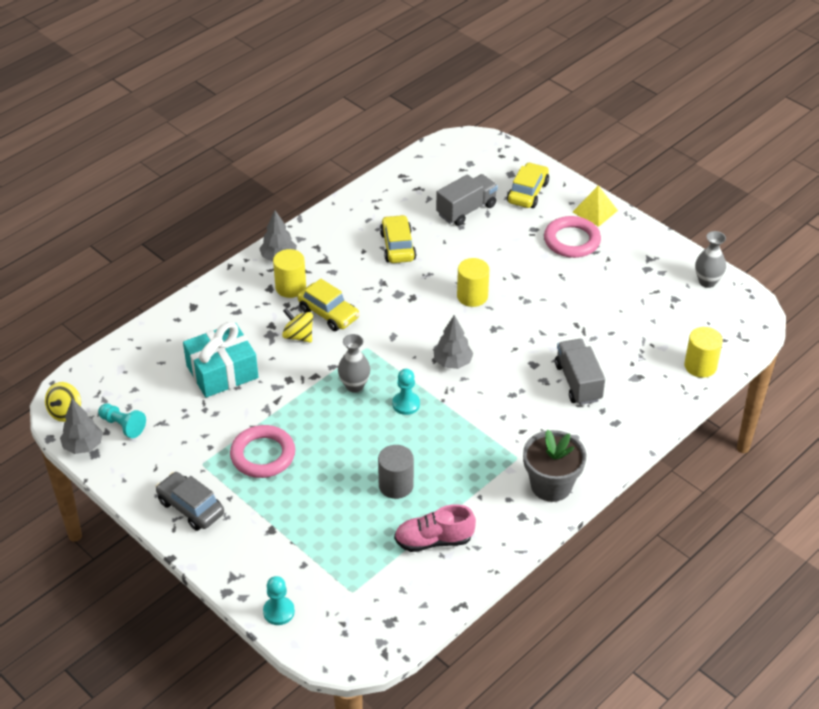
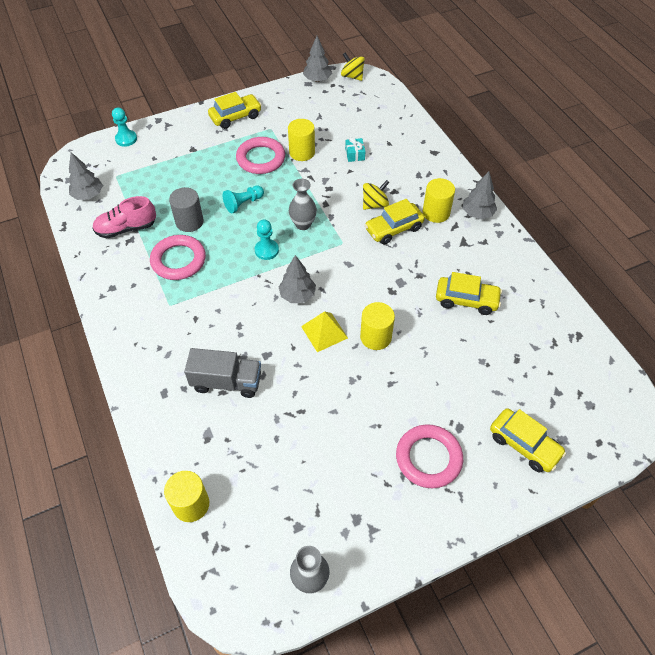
camera: 110 degrees right, 10 degrees up
(123, 425) = (326, 99): turquoise pawn -> turquoise pawn (243, 203)
(191, 507) = (235, 117): grey car -> yellow car
(222, 372) = (355, 154): turquoise gift -> turquoise gift, size x0.43
(236, 420) = (302, 152): none -> yellow cylinder
(398, 605) = (88, 195): none -> grey tree
(433, 540) = (126, 228): pink shoe -> pink shoe turned 120 degrees counterclockwise
(456, 473) = (178, 260): none -> pink ring
(466, 210) = (507, 374): grey truck -> none
(551, 485) = (128, 317): grey flower pot -> none
(595, 211) = (473, 505): yellow pyramid -> yellow pyramid (324, 332)

